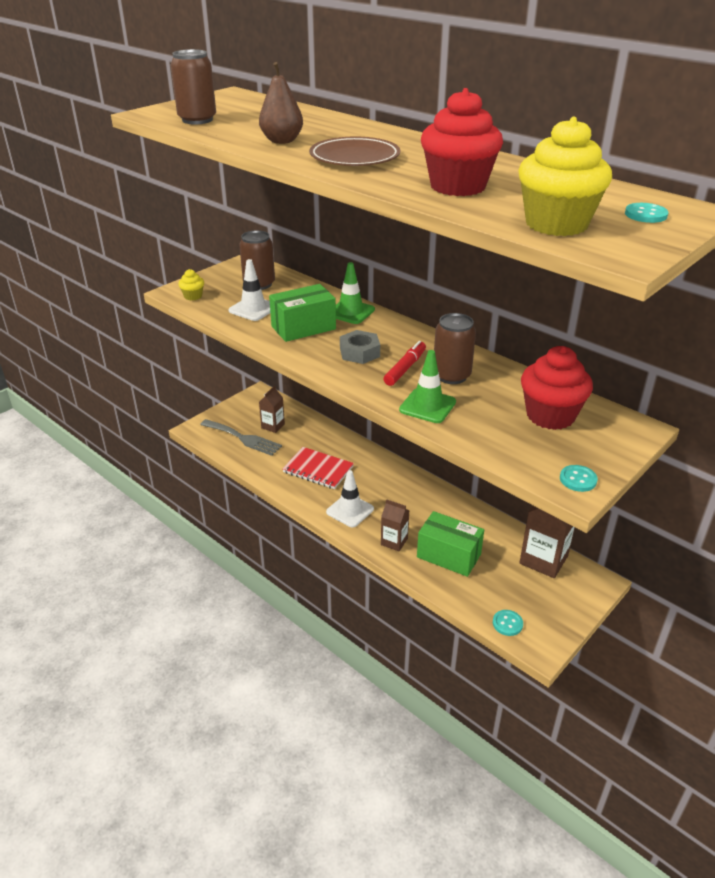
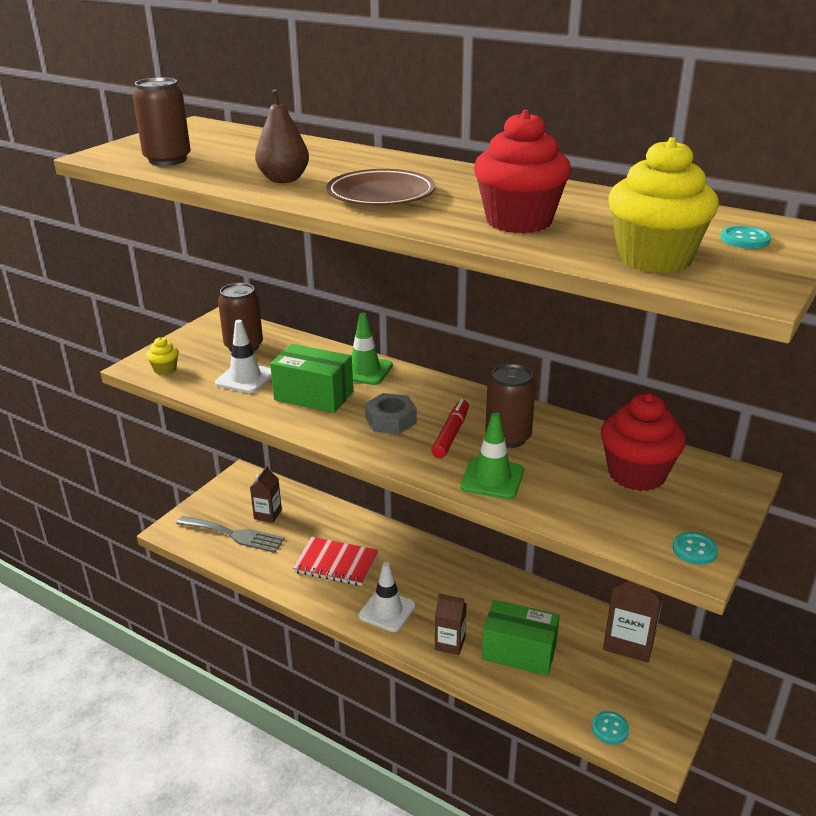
camera: 10 degrees left, 5 degrees down
(303, 328) = (313, 396): green box -> green box turned 60 degrees clockwise

